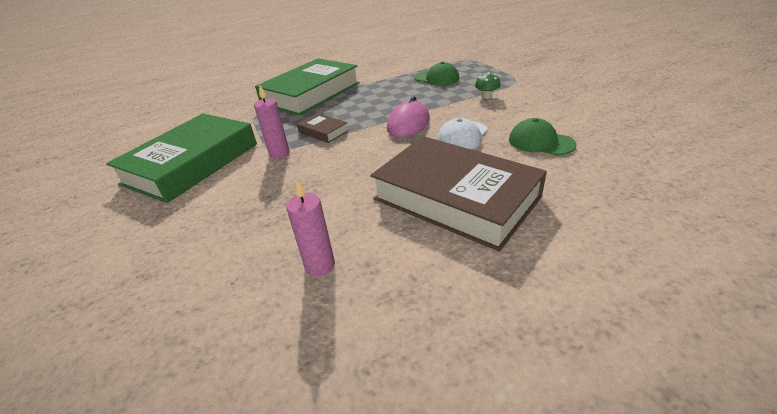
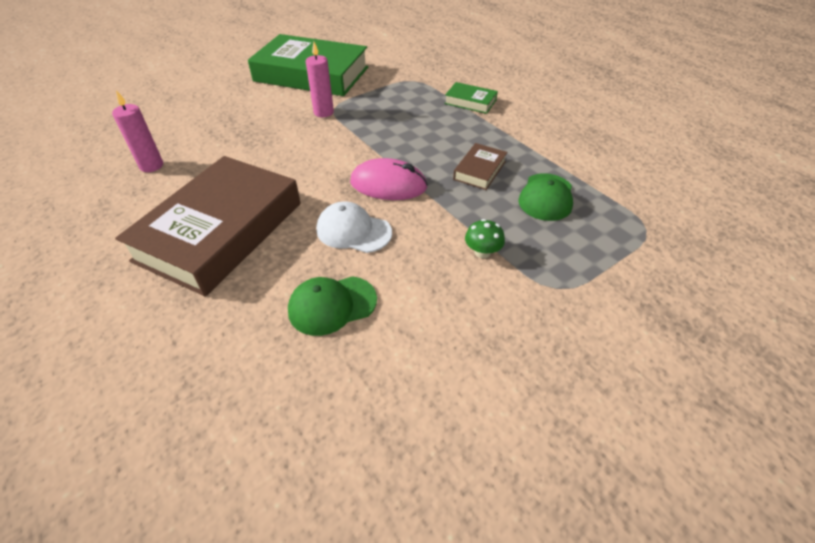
camera: 75 degrees right, 10 degrees up
(311, 93) = (470, 102): green book -> green book, size x0.42
(323, 131) = (369, 128): brown book -> brown book (479, 170)
(540, 142) = (332, 305): green cap -> green cap turned 135 degrees counterclockwise

